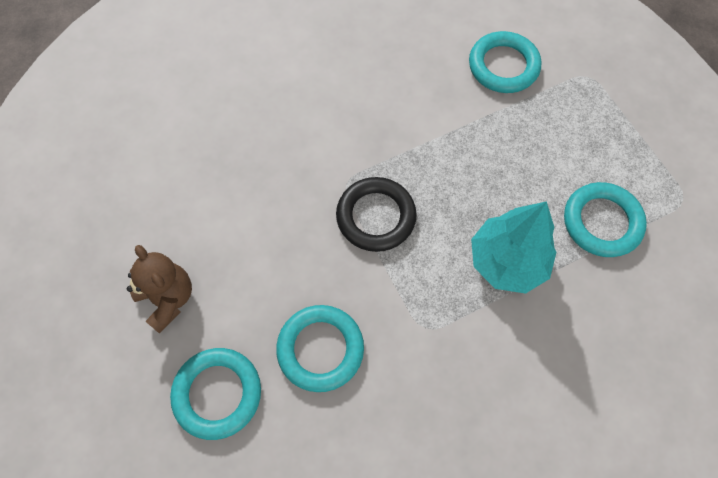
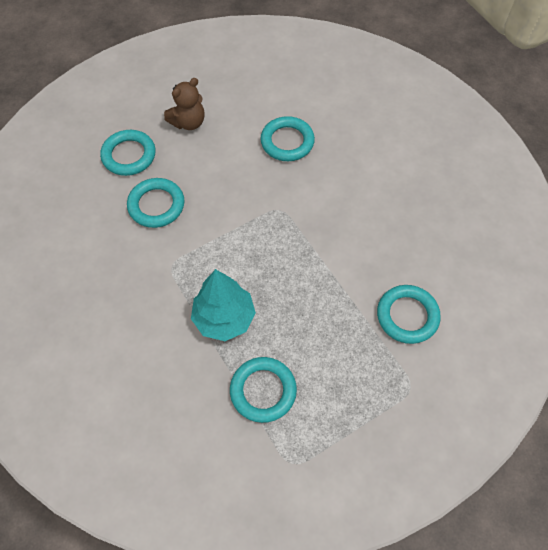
camera: 85 degrees right, 5 degrees down
(232, 164) = (287, 142): none -> turquoise ring
(376, 217) = (254, 230): black ring -> none

